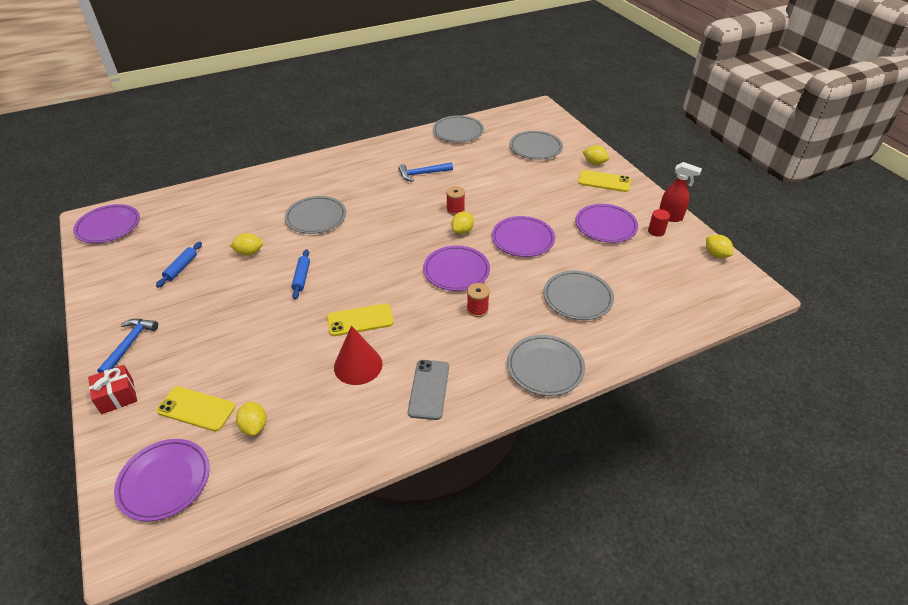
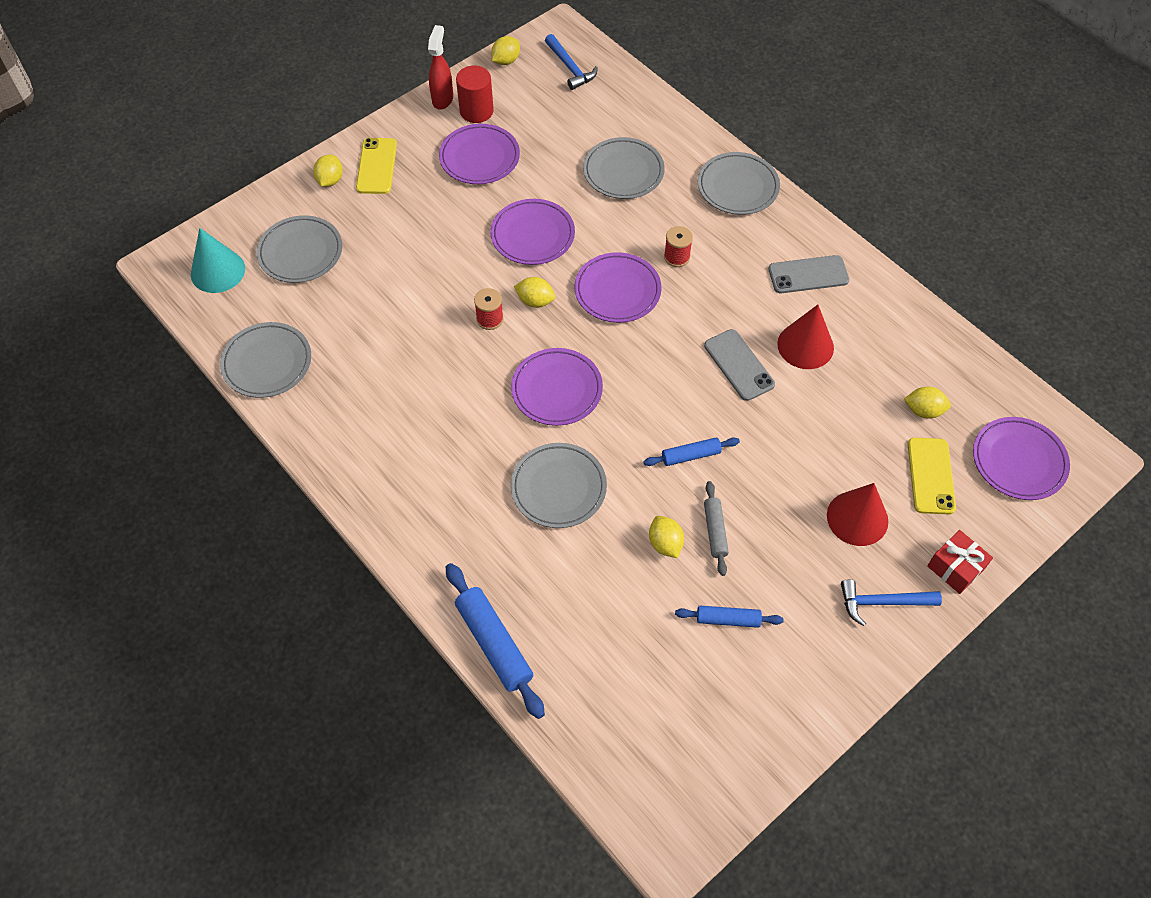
camera: 105 degrees left, 15 degrees up
(108, 226) = (676, 795): purple plate -> purple plate (557, 389)
(197, 351) = (857, 518): none -> red cone
(240, 181) = (494, 643): none -> blue rolling pin
(241, 276) = (715, 531): none -> grey rolling pin
(254, 426) = (923, 410): yellow lemon -> yellow lemon turned 45 degrees clockwise
(360, 320) = (739, 365): yellow phone -> grey phone
(422, 174) = (407, 381): blue hammer -> blue hammer (570, 67)
(530, 122) = (218, 271): none -> turquoise cone
(656, 231) = (476, 111): red cylinder -> red cylinder, size x1.61

